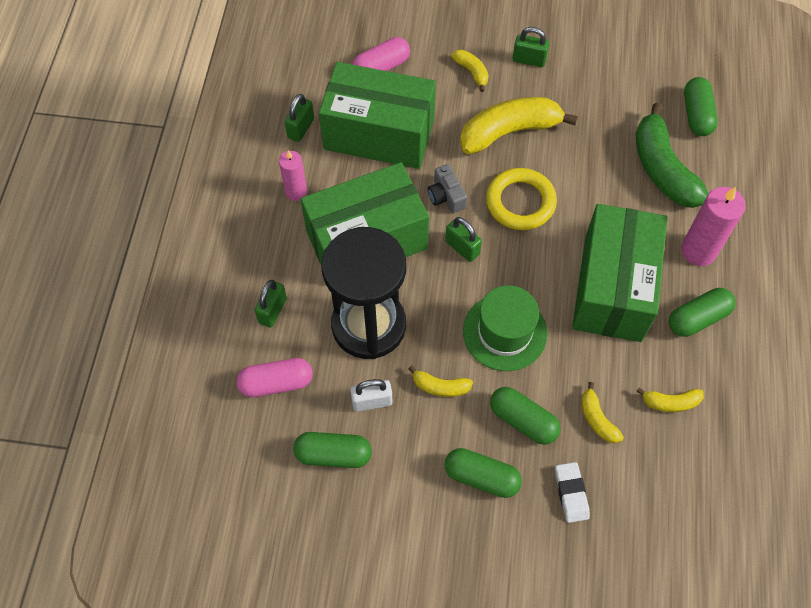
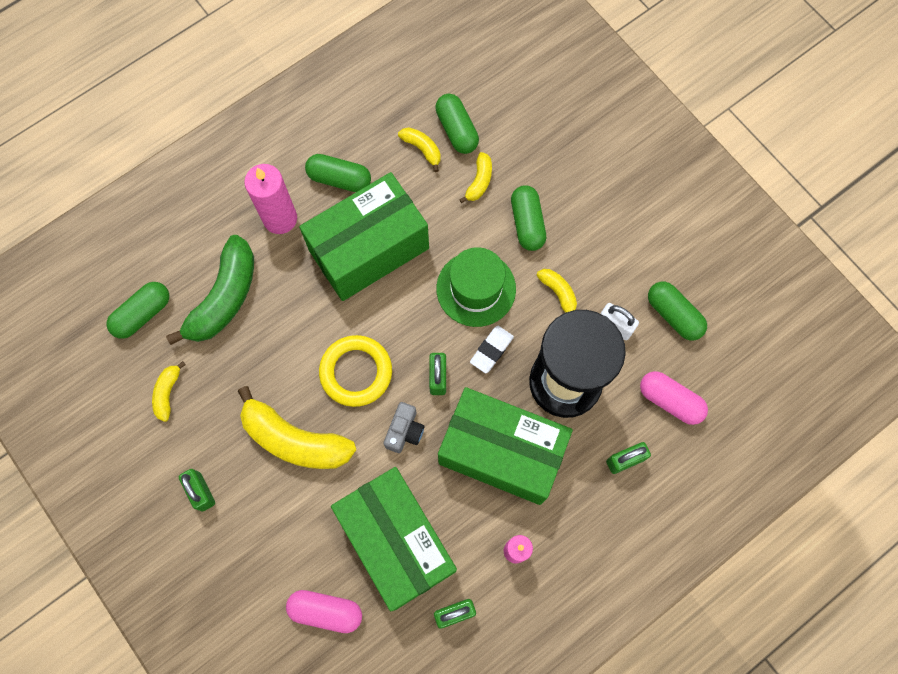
camera: 135 degrees left, 10 degrees up
(471, 72) = (259, 527): yellow banana -> yellow banana (168, 393)
(481, 477) = (590, 215): green capsule -> green capsule (456, 130)
(571, 493) = (544, 157): white eraser -> white eraser (491, 350)

